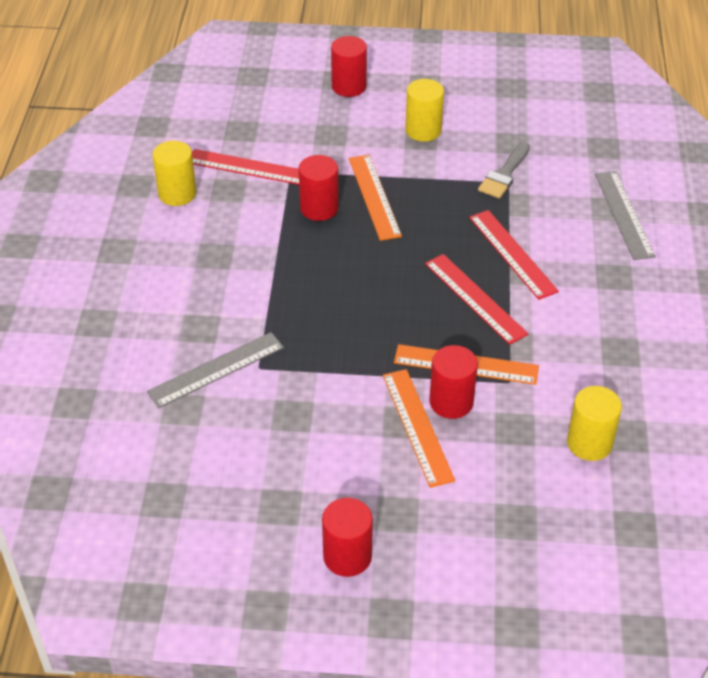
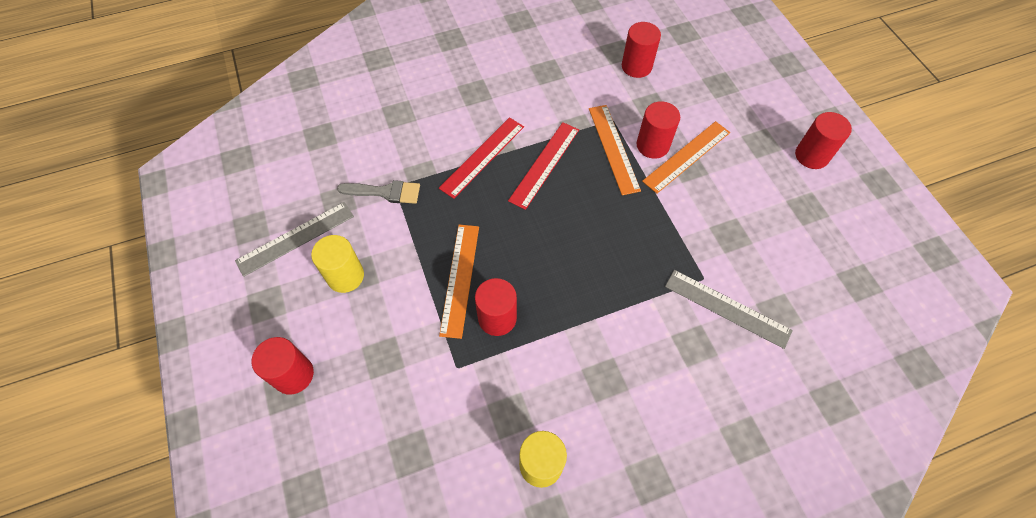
camera: 115 degrees left, 15 degrees up
(248, 167) = (468, 413): red ruler -> none
(374, 196) = (460, 279): orange ruler -> orange ruler turned 45 degrees counterclockwise
(589, 443) = (636, 66): yellow cylinder -> red cylinder
(624, 214) = (402, 102): grey ruler -> grey ruler (295, 238)

